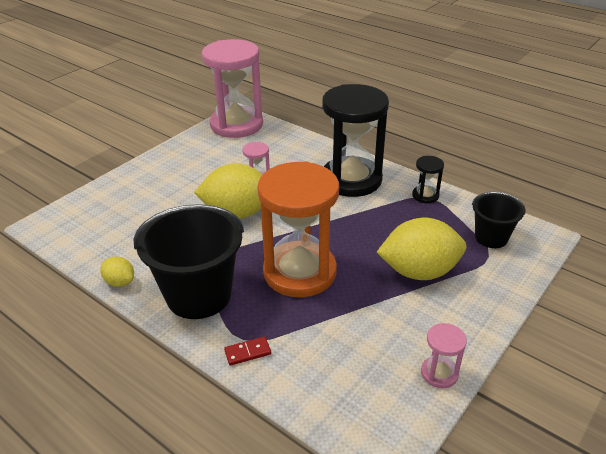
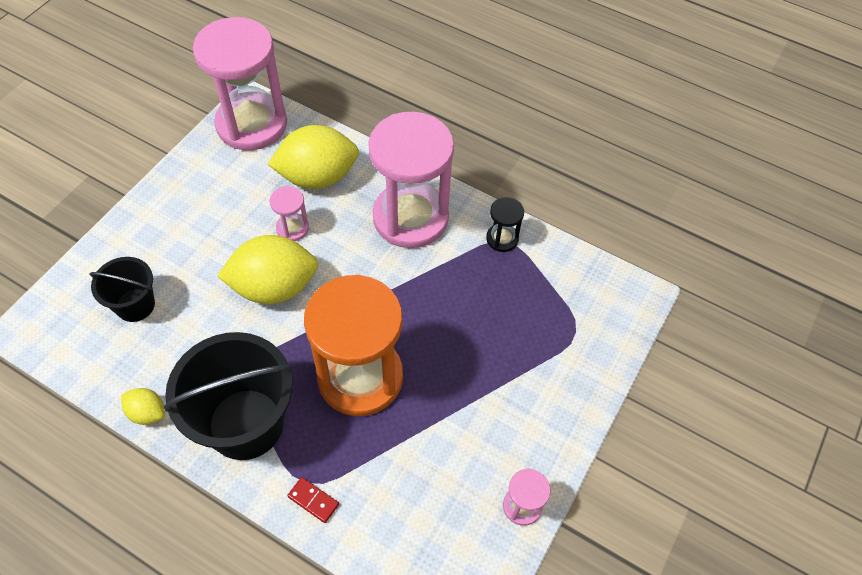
camera: 10 degrees left, 20 degrees up
(247, 352) = (313, 500): red domino -> red domino turned 60 degrees clockwise
(351, 179) = (410, 217): black hourglass -> pink hourglass
(419, 271) = (497, 363): yellow lemon -> yellow lemon (317, 177)
(491, 238) = (579, 302): black bucket -> black bucket (135, 305)

